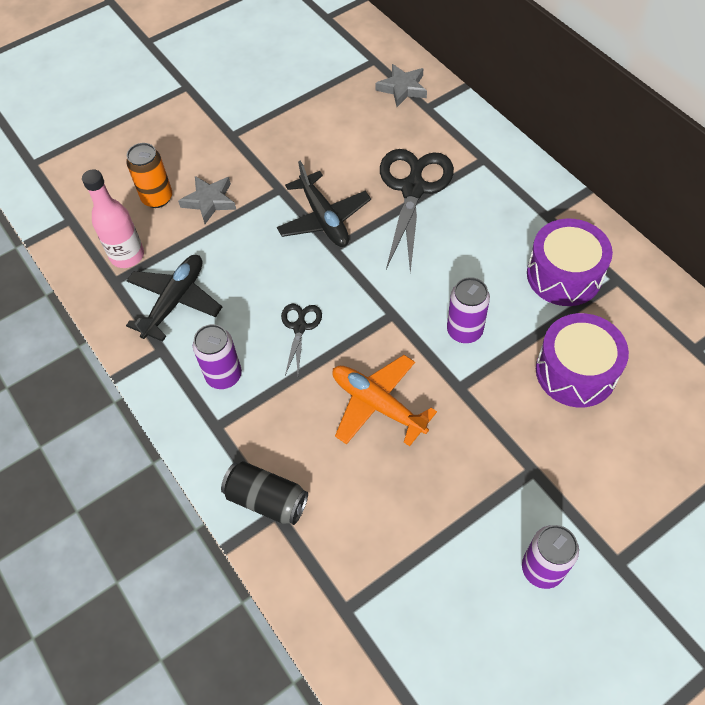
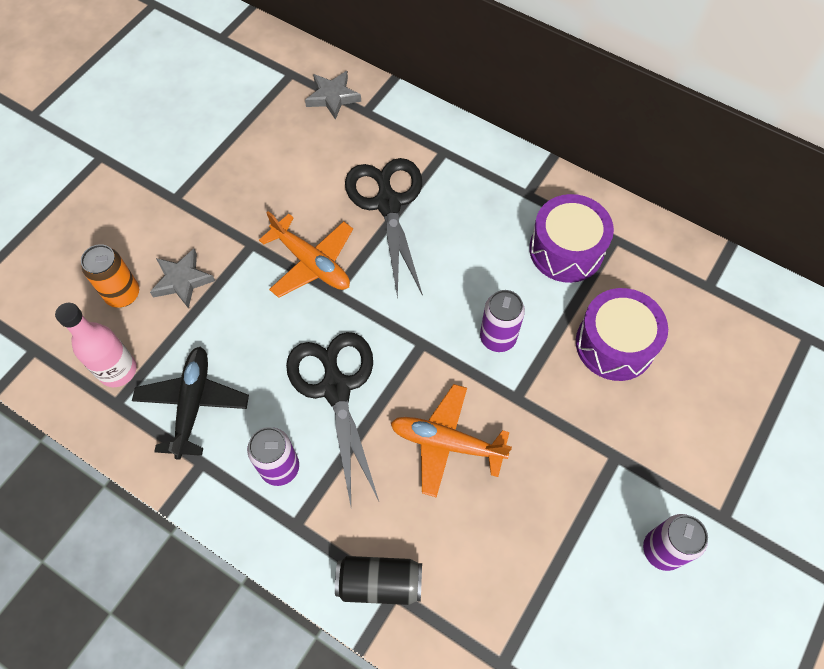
camera: 25 degrees left, 5 degrees up
(300, 327) = (336, 388): black scissors -> black scissors, size x2.01
(324, 219) = (312, 263): black plane -> orange plane

